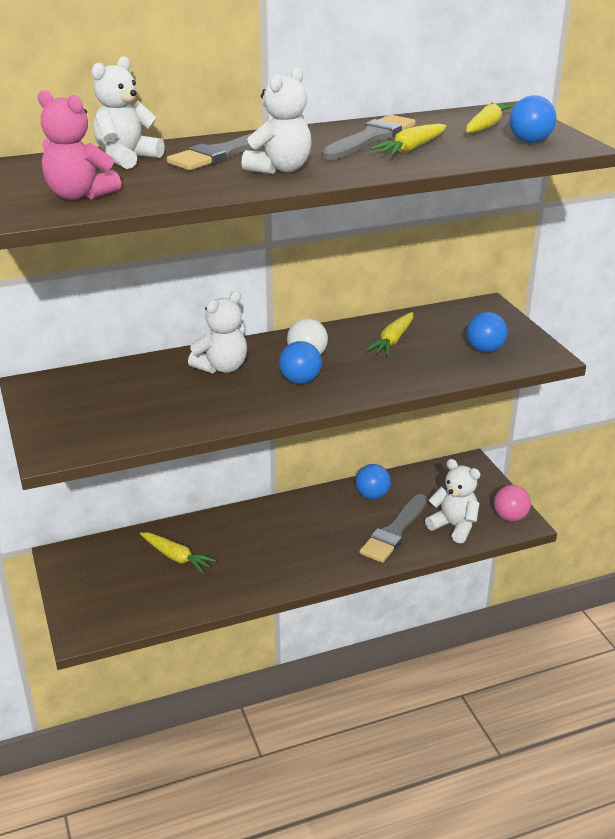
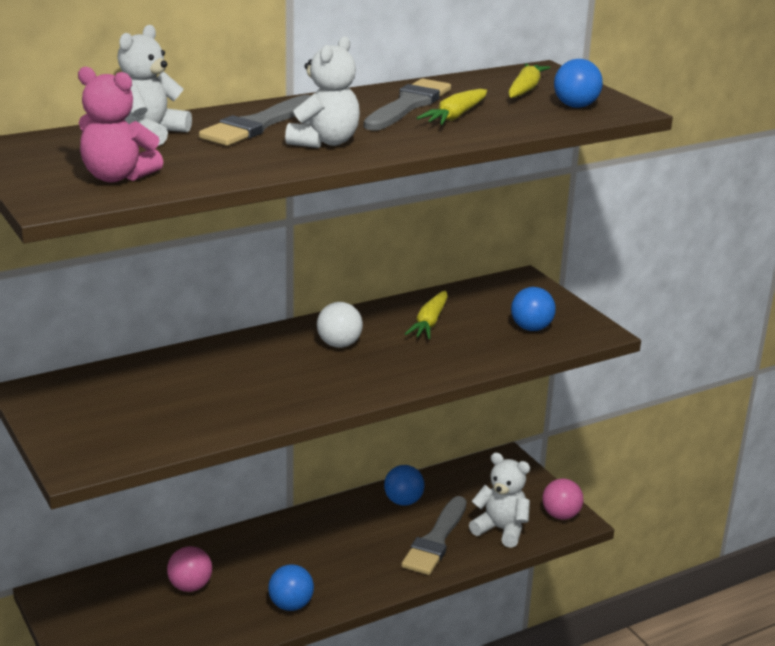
camera: 10 degrees left, 5 degrees down
(176, 557) = (190, 586): yellow carrot -> pink ball
(222, 367) = (246, 361): white teddy bear -> none
(300, 380) = (338, 371): blue ball -> blue ball (291, 605)

